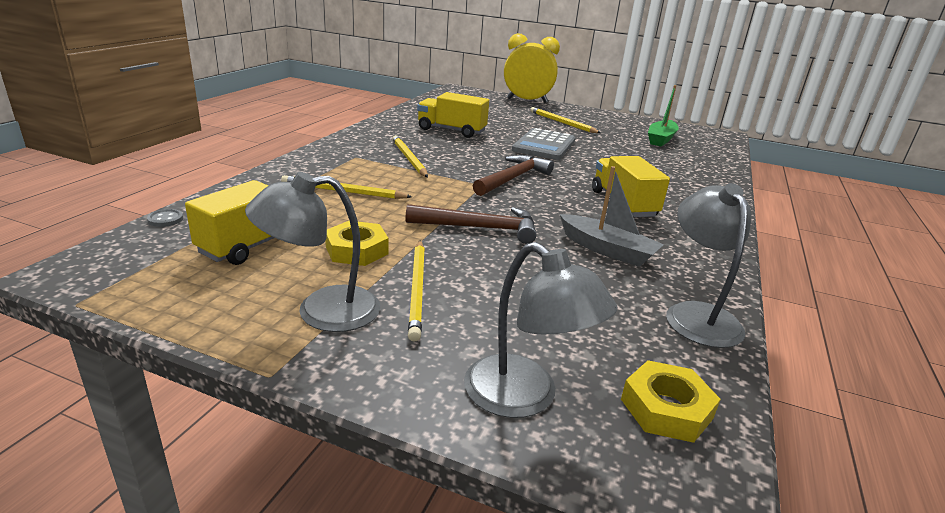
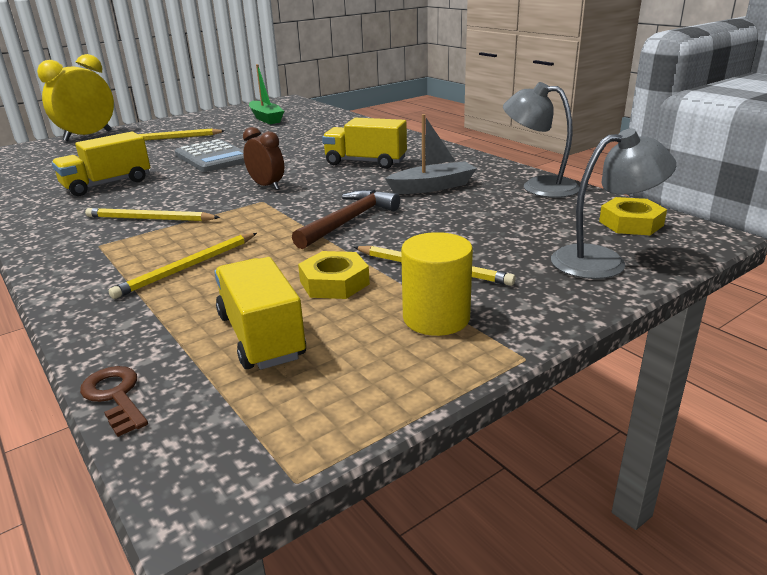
camera: 55 degrees left, 0 degrees up
(165, 219) = (115, 396): grey button -> brown key
(321, 311) = (436, 318): grey lamp -> yellow cylinder
(513, 178) = (267, 186): brown hammer -> brown clock

